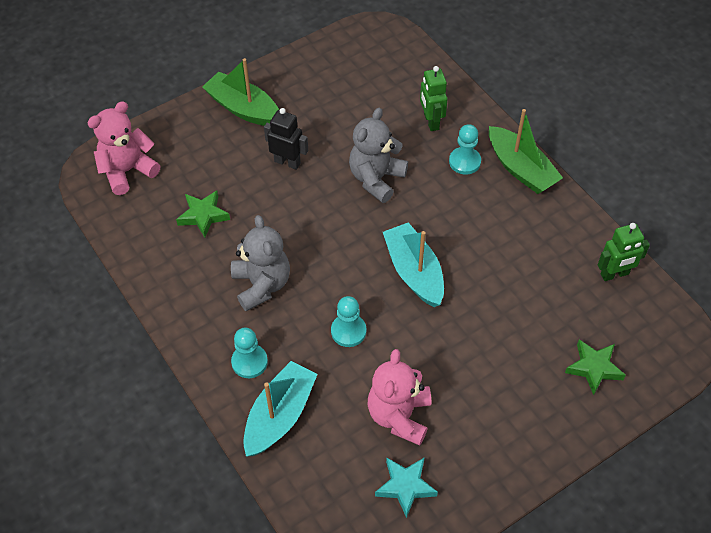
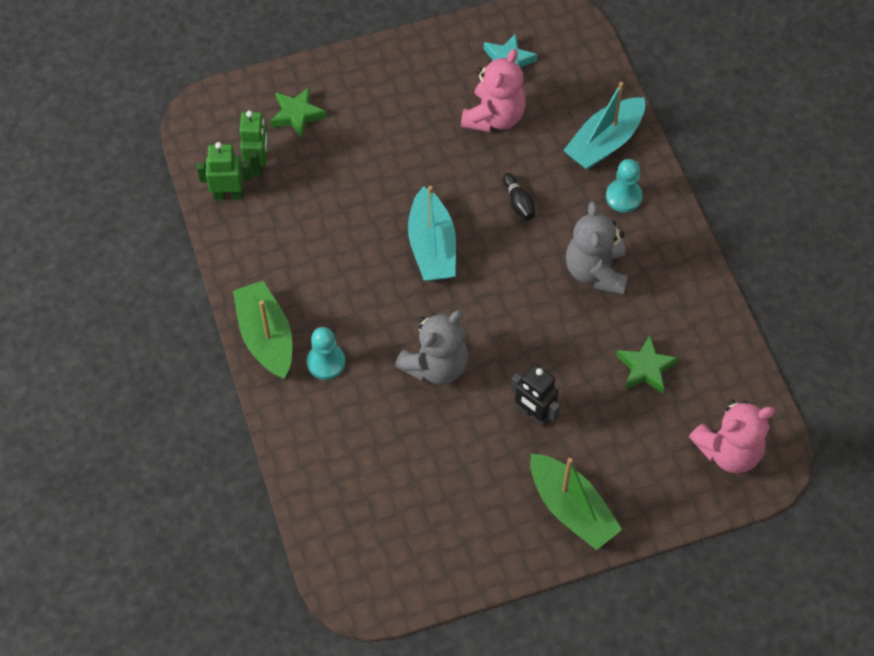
camera: 165 degrees left, 5 degrees up
(348, 331) = (518, 203): turquoise pawn -> black bowling pin
(431, 121) = (343, 428): green robot -> green robot (258, 165)

